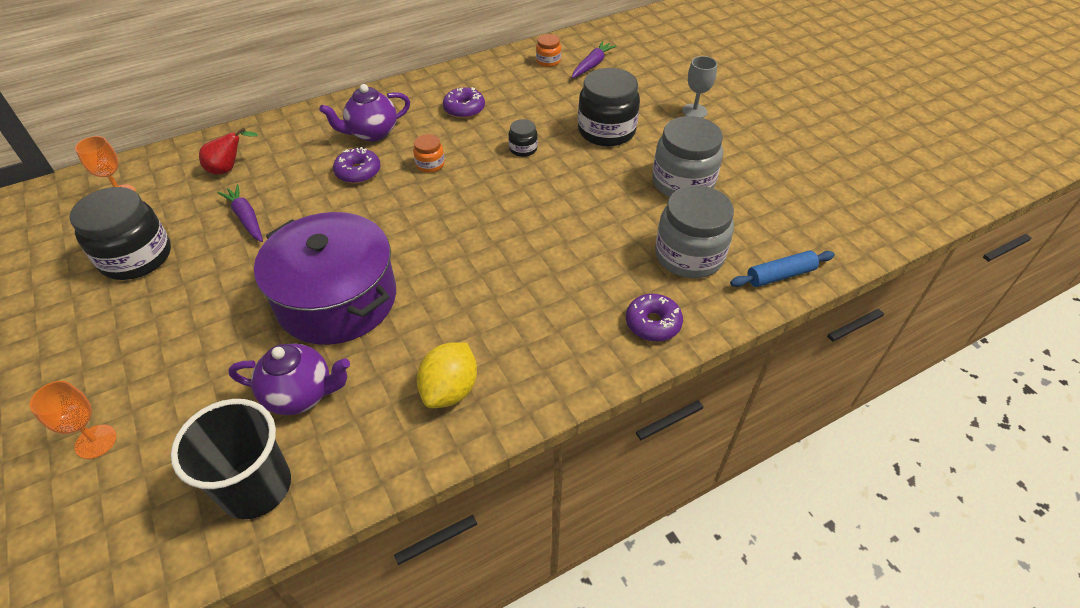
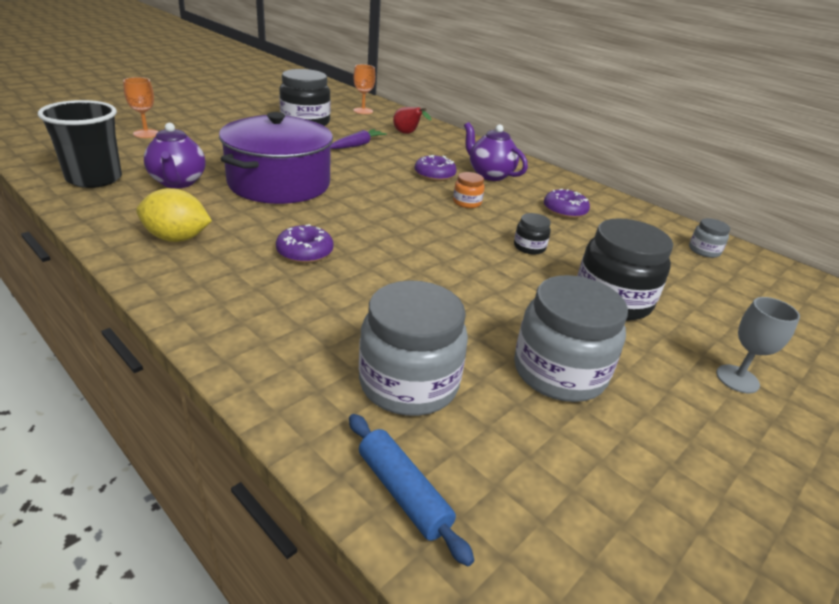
camera: 70 degrees right, 15 degrees down
(548, 61) = (704, 250): orange jar -> grey jar
(592, 65) = (736, 281): purple carrot -> none
(653, 323) = (274, 355): purple donut -> purple donut (305, 252)

